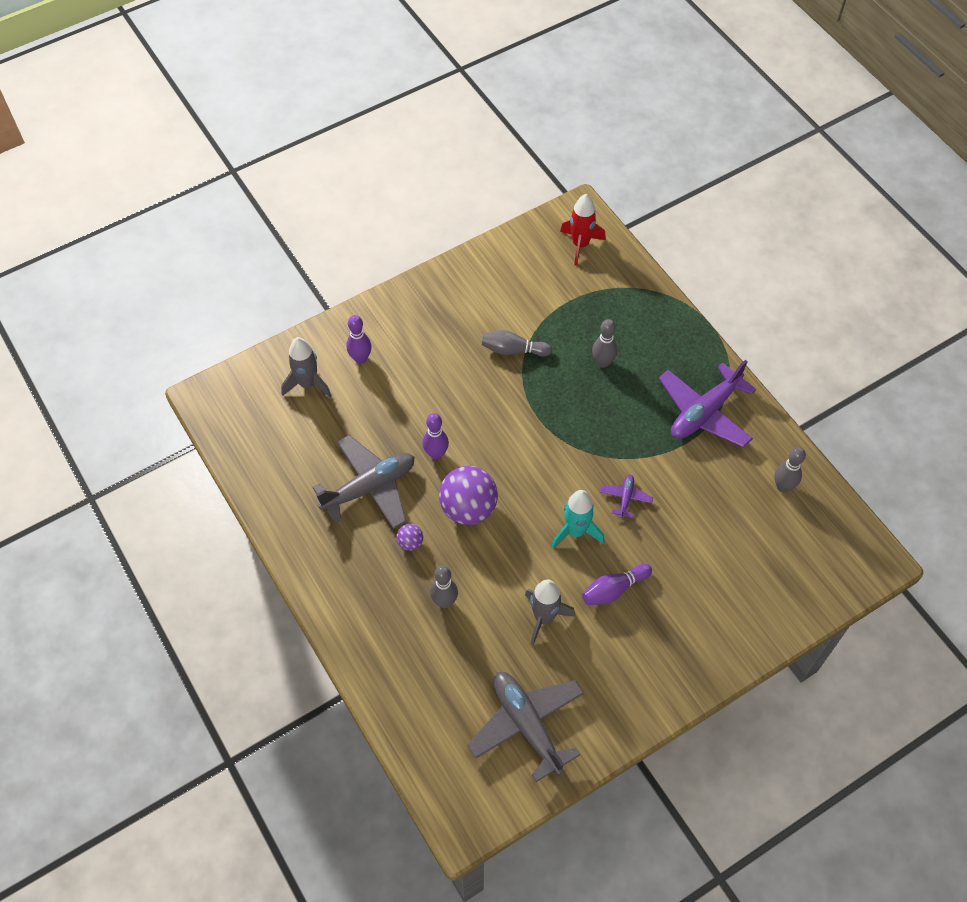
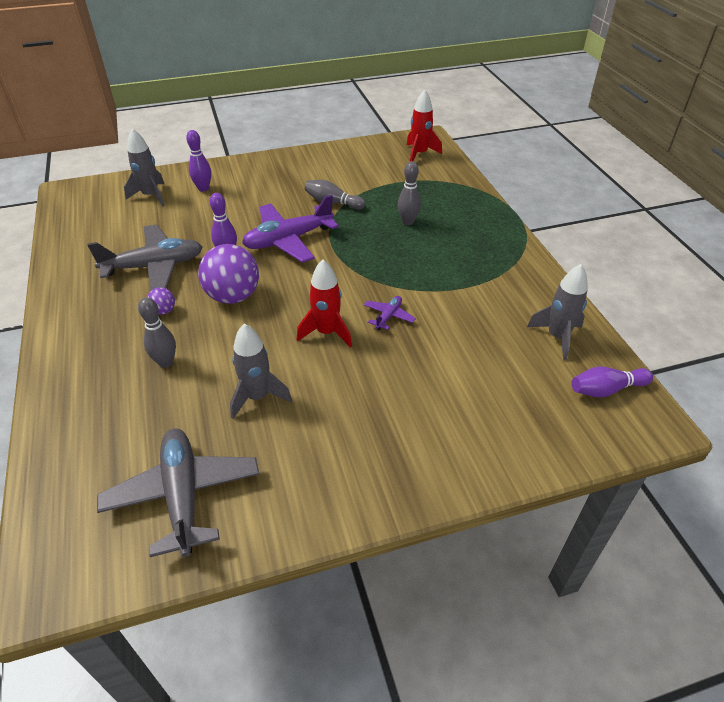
camera: 15 degrees right, 15 degrees down
(576, 531) = (327, 332): turquoise rocket -> red rocket
(614, 589) = (343, 388): purple bowling pin -> purple bowling pin (606, 389)
(704, 412) = (491, 269): purple plane -> purple plane (288, 240)
(783, 486) = (557, 337): grey bowling pin -> grey rocket

